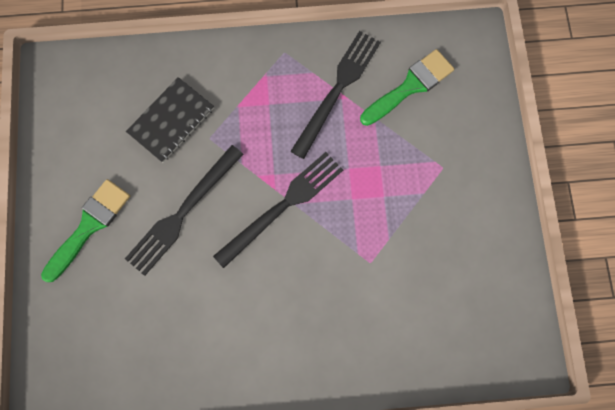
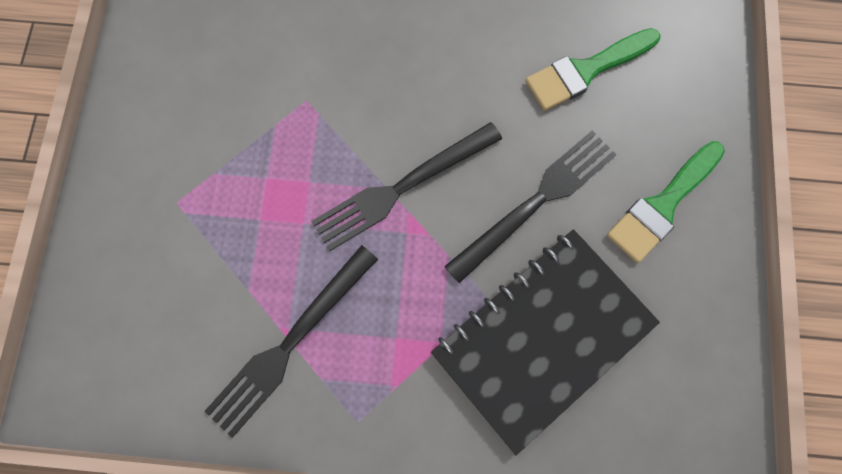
camera: 170 degrees left, 0 degrees up
(171, 121) = (542, 337): black notebook -> black notebook, size x1.70
(410, 86) = (182, 329): green brush -> green brush (585, 71)

